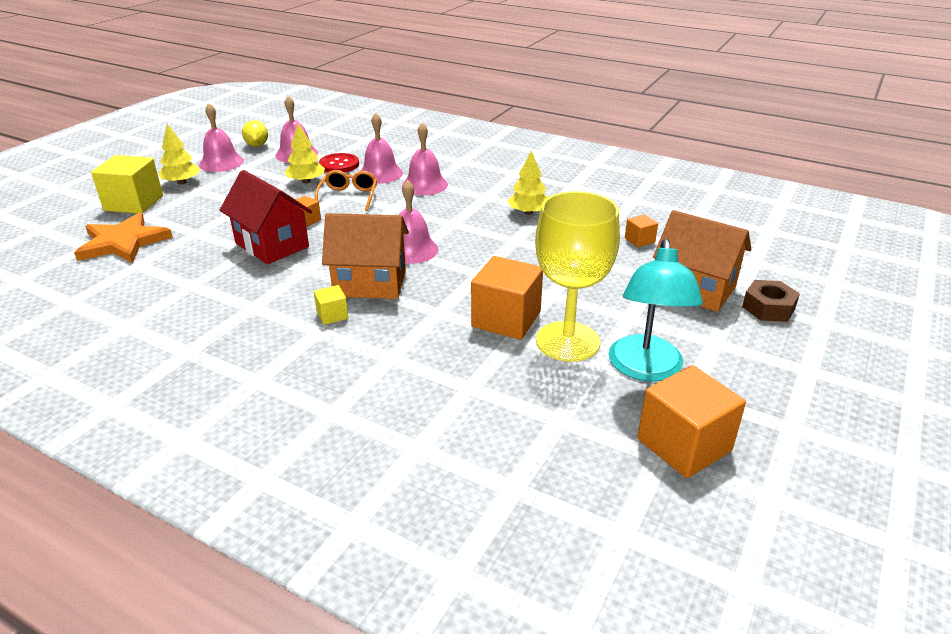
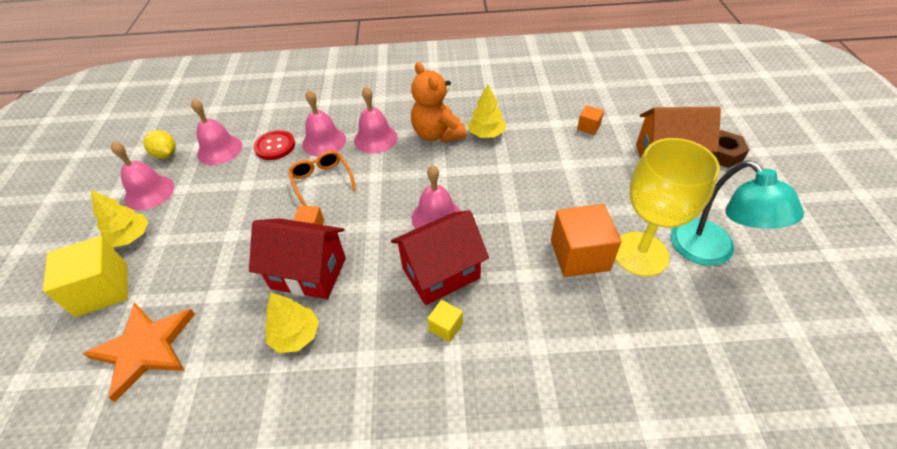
camera: 30 degrees left, 15 degrees up
(306, 181) = (263, 180): yellow tree -> yellow tree (295, 335)
(370, 283) = (441, 273): orange house -> red house
(482, 199) = (437, 134): none -> orange teddy bear
(684, 445) = (797, 309): orange cube -> none

